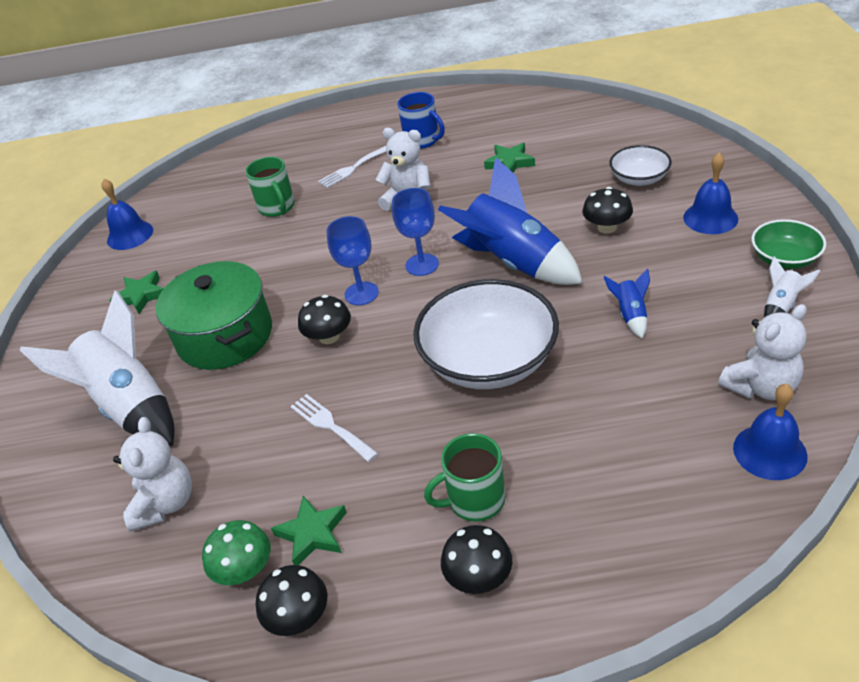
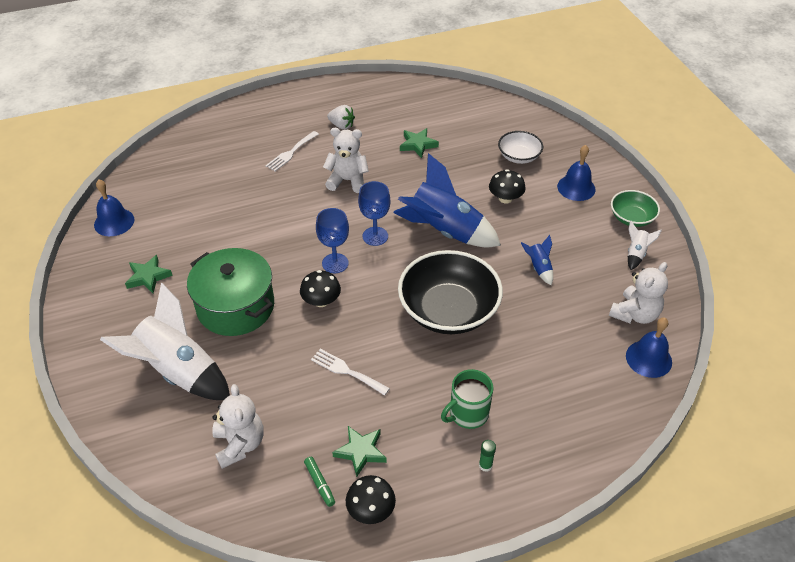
camera: 20 degrees left, 5 degrees up
(244, 569) = (320, 483): green mushroom -> green marker
(277, 207) = (238, 191): green mug -> none
(423, 140) = (341, 125): blue mug -> white strawberry
(478, 576) = (485, 465): black mushroom -> green glue stick
(489, 361) = (448, 310): white bowl -> black bowl

